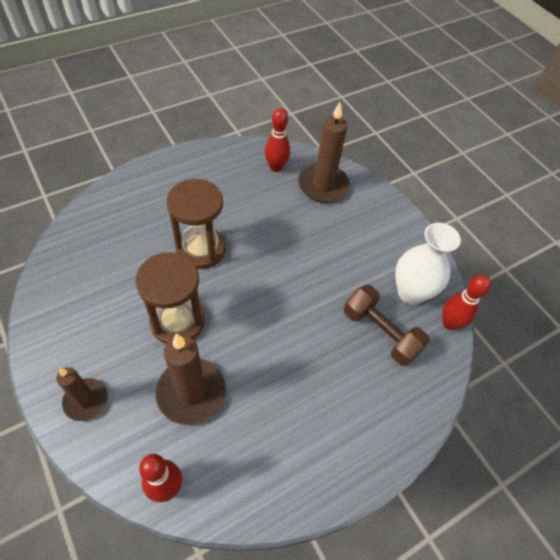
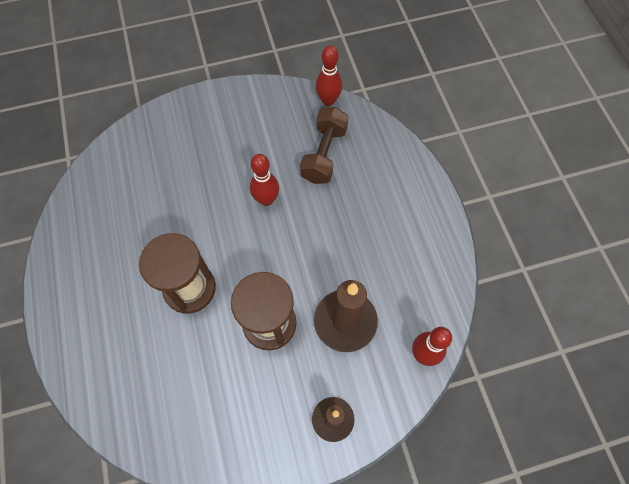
camera: 70 degrees left, 10 degrees up
(276, 167) = (103, 192): red bowling pin -> red bowling pin (266, 200)
(323, 185) = (146, 154): brown candle -> none
(380, 333) = (324, 154): brown dumbbell -> brown dumbbell turned 45 degrees counterclockwise
(411, 292) = (291, 118): white vase -> none

